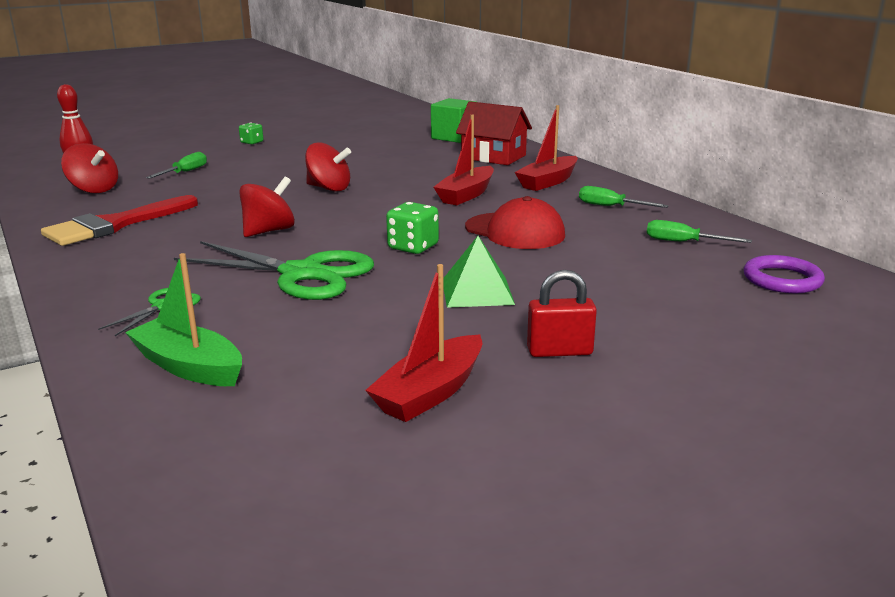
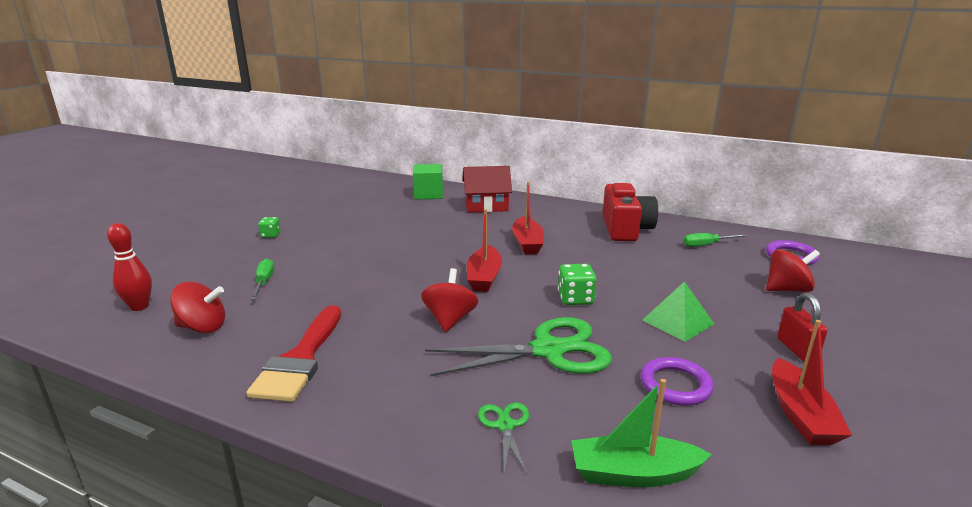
camera: 35 degrees left, 0 degrees up
(329, 188) = (421, 264): red spinning top -> red spinning top (787, 289)
(358, 331) = (675, 385): none -> purple ring
(515, 231) = (610, 265): red cap -> none
(548, 182) = (557, 219): red boat -> red boat (484, 277)
(559, 351) = (797, 349): red padlock -> red padlock turned 60 degrees counterclockwise
(610, 206) = (625, 229): green screwdriver -> red camera

